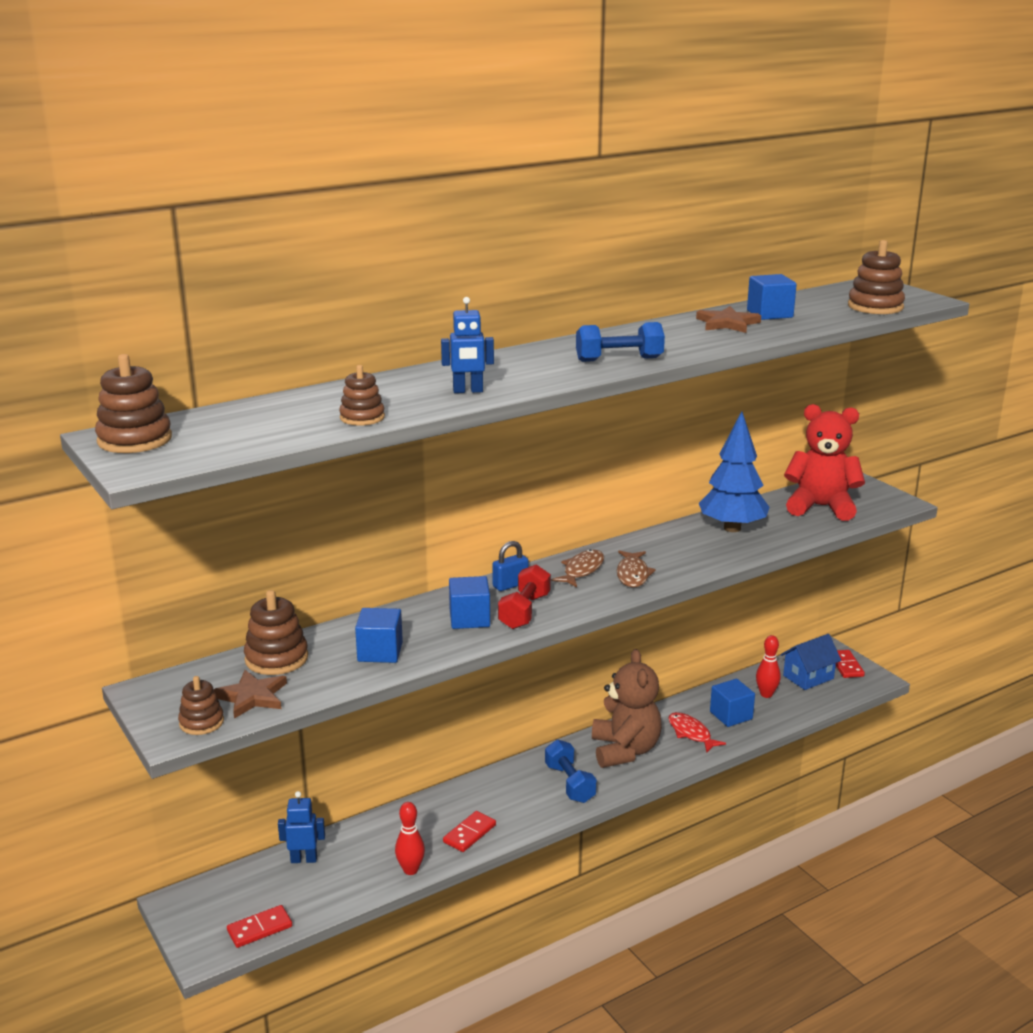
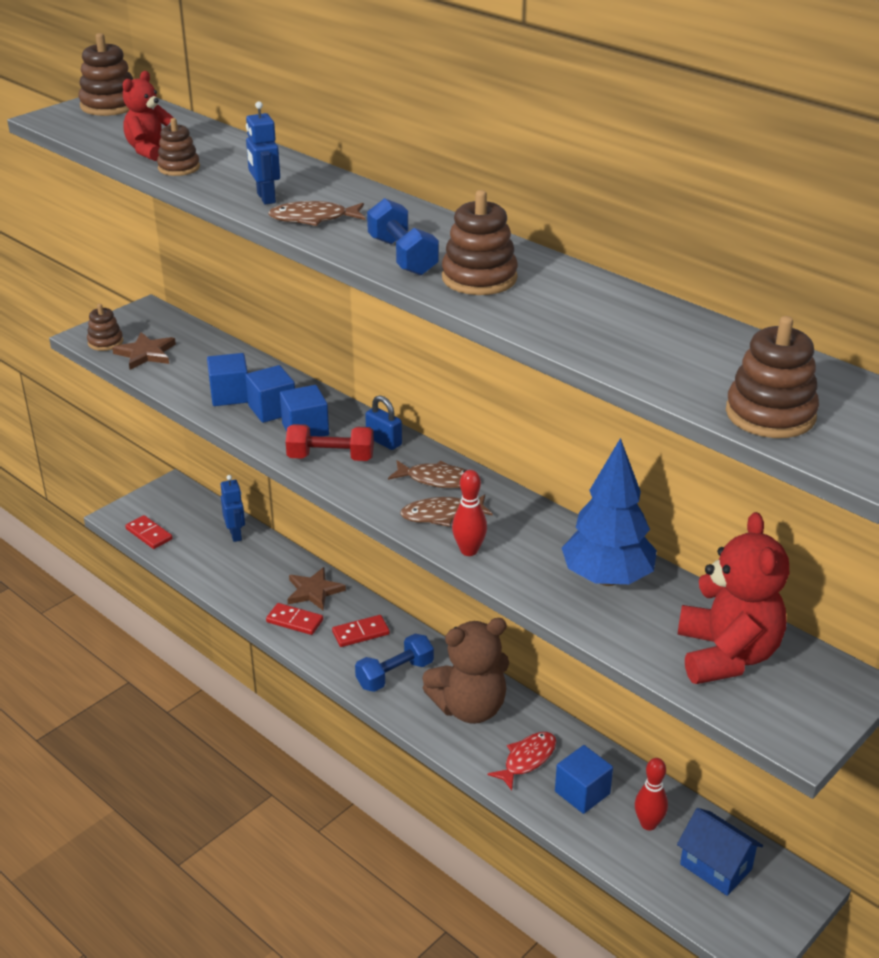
camera: 75 degrees right, 10 degrees up
(276, 658) = (207, 351): brown stacking toy -> brown stacking toy (479, 278)
(303, 426) = (151, 151): none -> red teddy bear
(410, 870) = (235, 596): red bowling pin -> red bowling pin (469, 550)
(526, 379) = (313, 219): none -> brown fish
(727, 323) = (593, 308): brown star -> brown star (314, 591)
(769, 314) = (662, 334): blue cube -> blue cube (272, 409)
(846, 666) = (771, 909): red domino -> red domino (360, 633)

